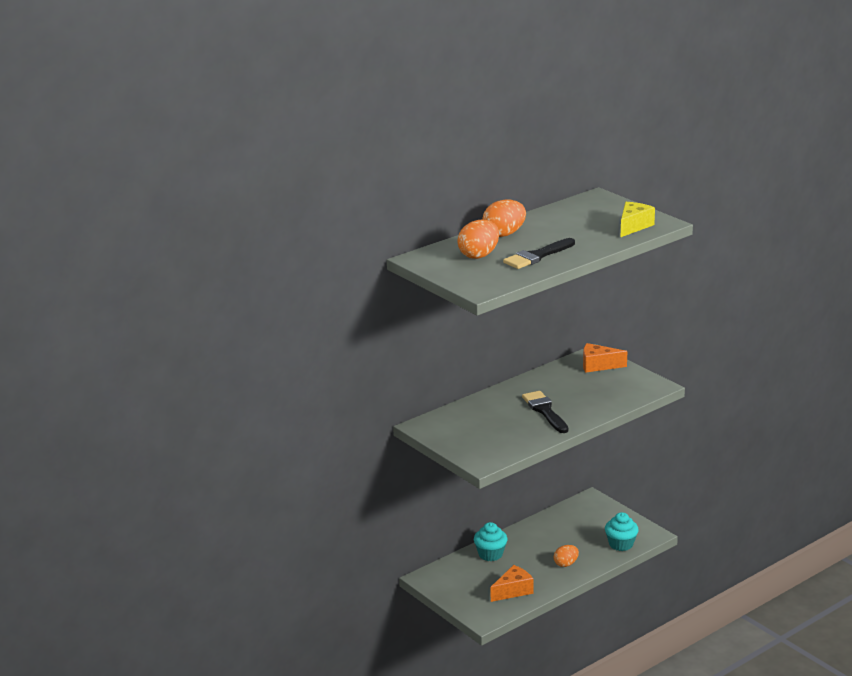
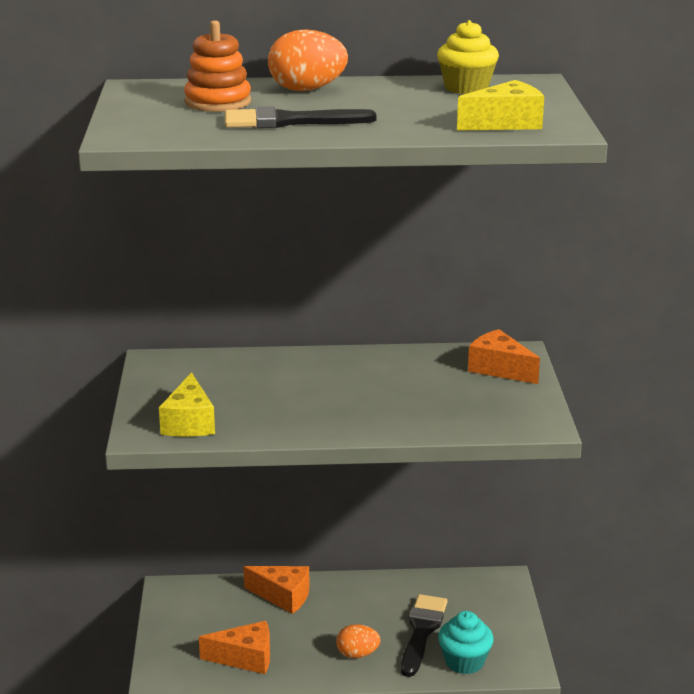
camera: 35 degrees right, 0 degrees up
(479, 255) = (218, 102): orange egg -> orange stacking toy
(490, 554) = (283, 596): turquoise cupcake -> orange cheese
(495, 449) = (189, 423): none -> yellow cheese
(545, 411) = (333, 400): black brush -> black brush (422, 631)
(575, 210) = (466, 88): none -> yellow cupcake

